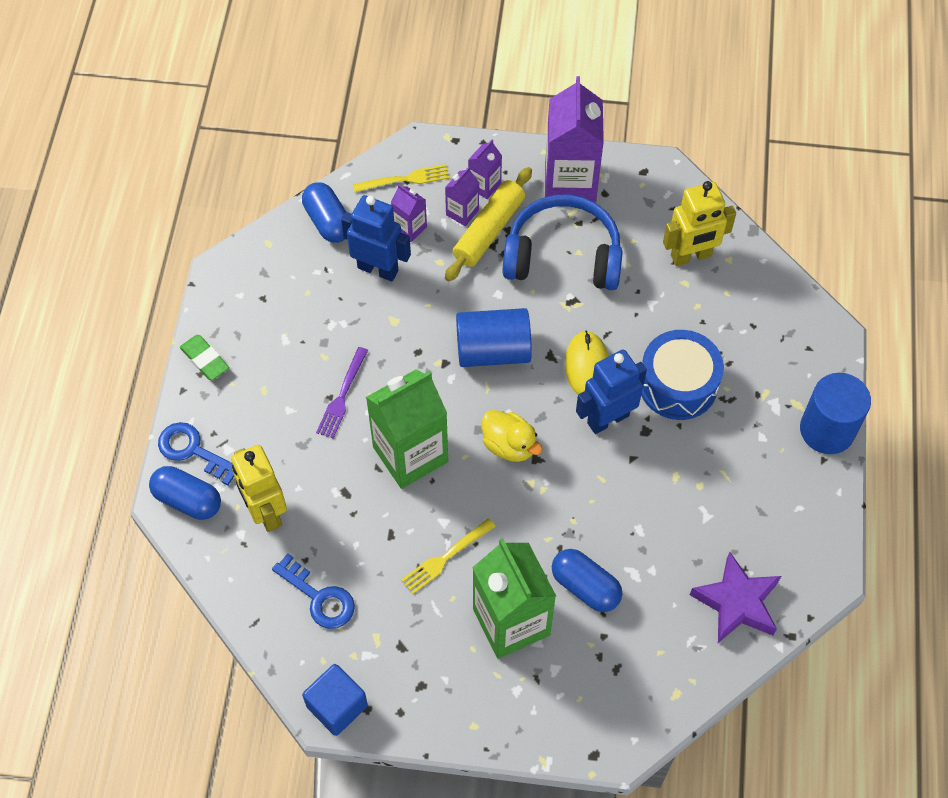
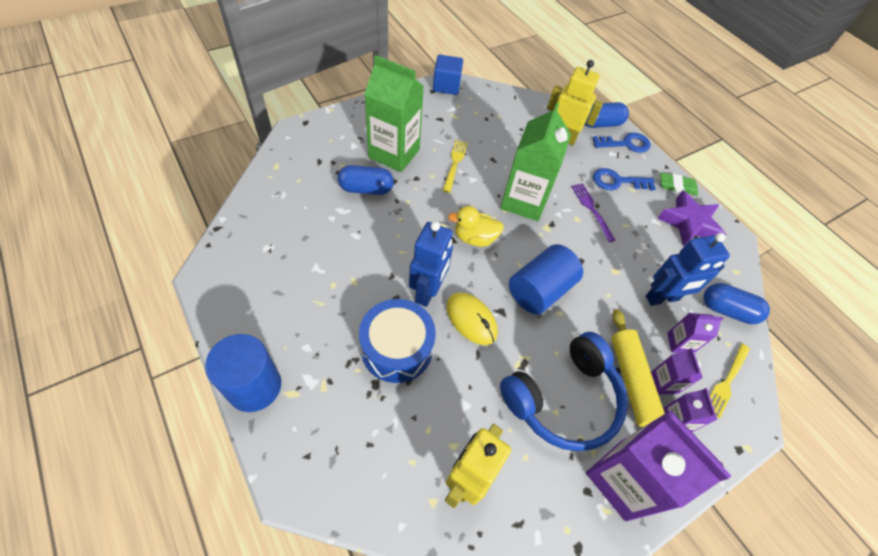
camera: 135 degrees right, 5 degrees down
(319, 597) = (498, 118): blue key -> blue key (617, 181)
(737, 602) = (264, 228): purple star -> purple star (689, 223)

